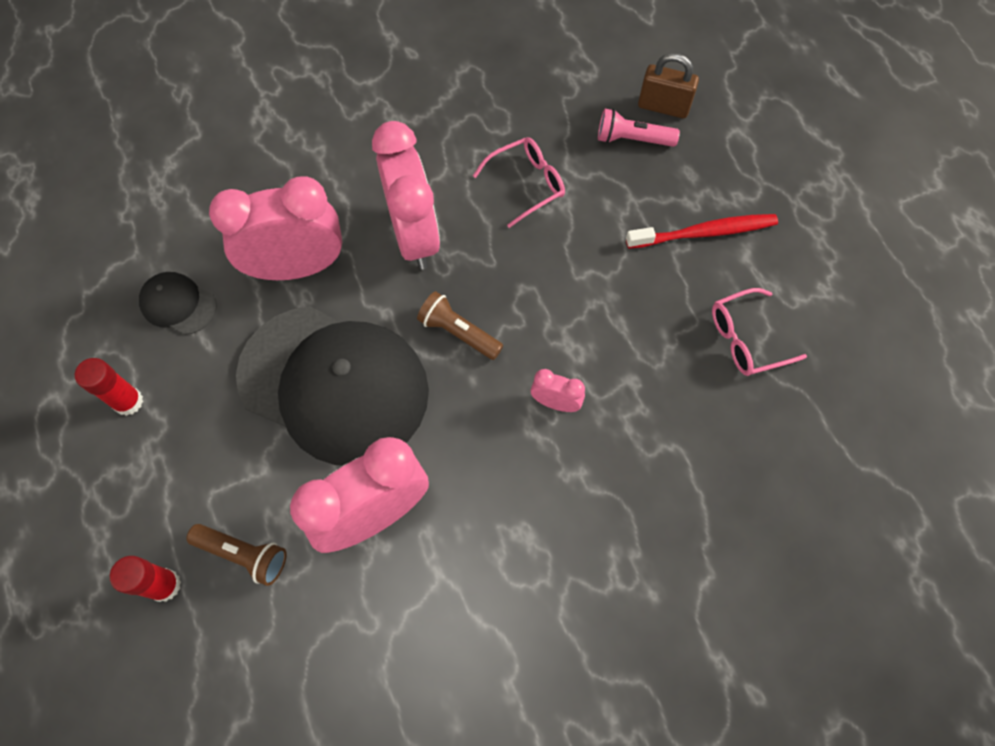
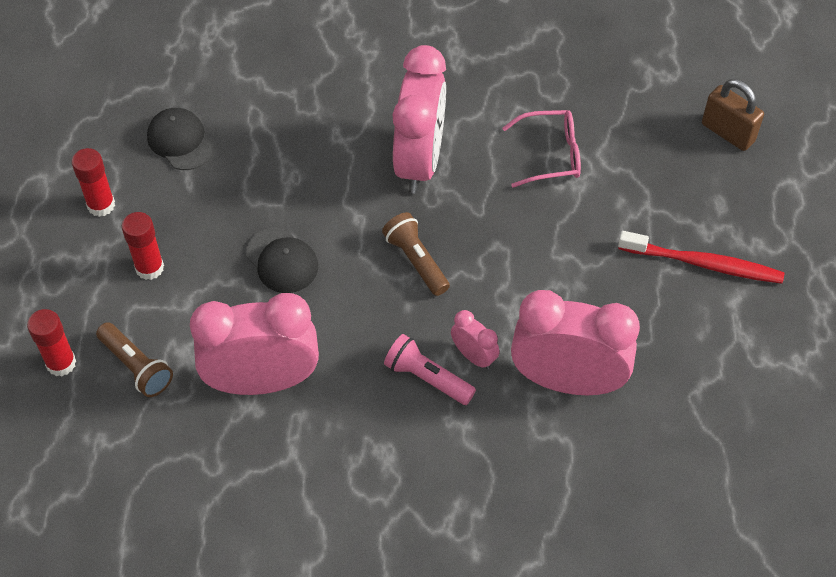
camera: 25 degrees right, 10 degrees down
(208, 446) = (149, 268): none -> red glue stick
(297, 267) = (300, 149): pink clock -> pink clock (567, 381)
(334, 384) = (282, 261): black cap -> black cap, size x0.42
(632, 139) = (678, 152): pink flashlight -> pink flashlight (427, 378)
(746, 339) = (690, 375): pink glasses -> none

